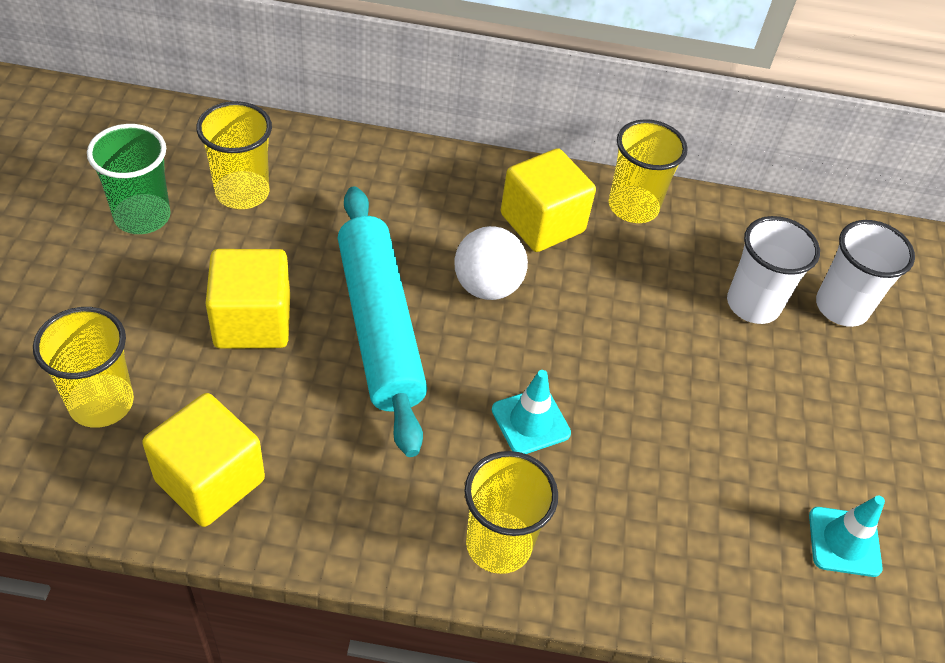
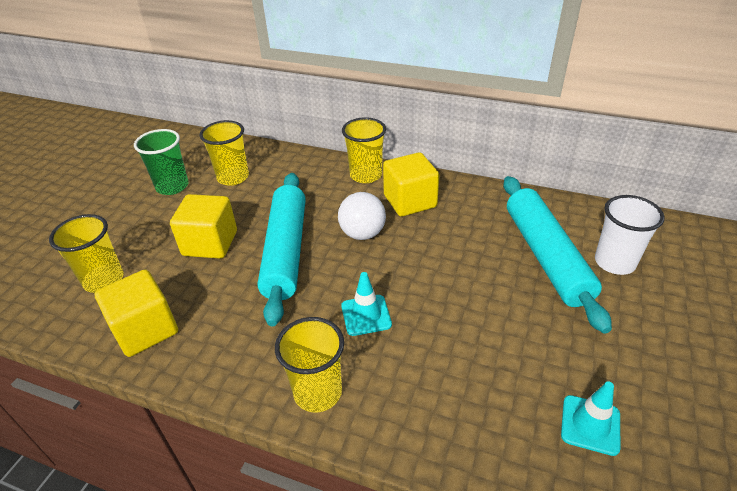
camera: 20 degrees right, 10 degrees down
(633, 207) = (473, 195): yellow cup -> yellow cup (366, 175)
(753, 304) = (546, 256): white cup -> turquoise rolling pin

